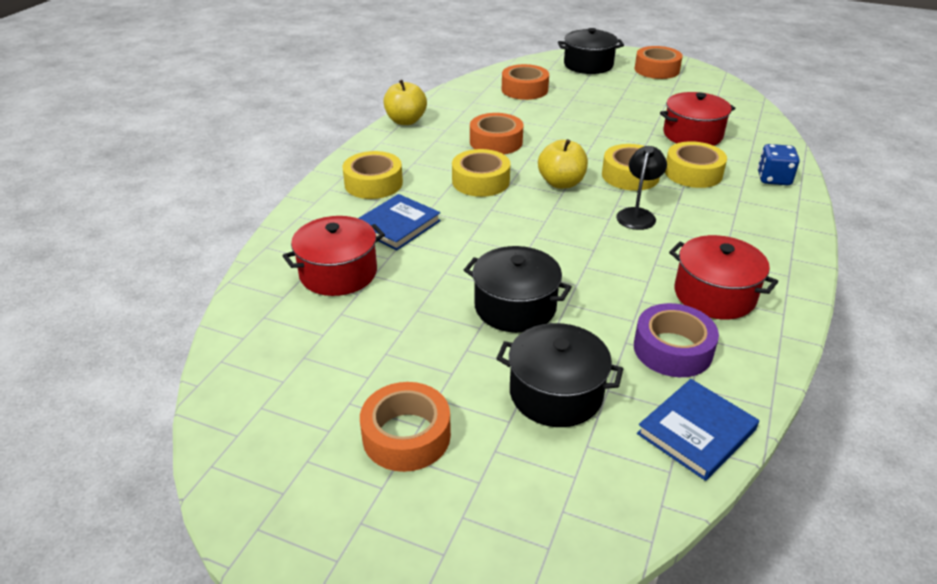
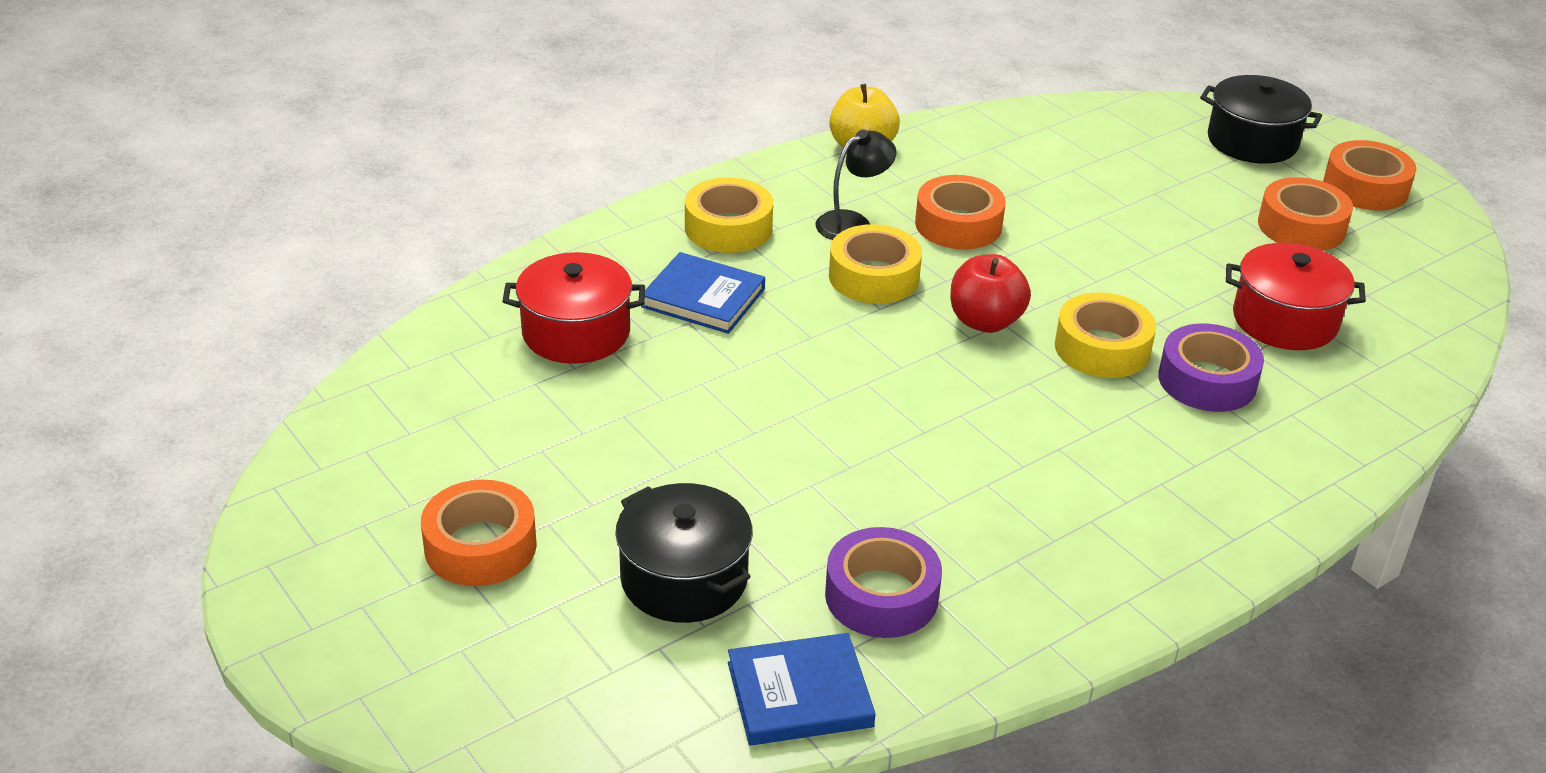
camera: 30 degrees right, 0 degrees up
(397, 225) = (703, 298): blue book -> blue book turned 45 degrees clockwise
(515, 307) = (742, 461): black pot -> none
(524, 89) = (1095, 152): orange tape -> orange tape (1301, 226)
(561, 183) = (985, 321): yellow apple -> red apple
(637, 214) = (1044, 408): black lamp -> black lamp (852, 223)
(693, 173) = (1207, 380): yellow tape -> purple tape
(714, 295) = (1021, 557): red pot -> none
(773, 179) = (1330, 438): blue dice -> none

